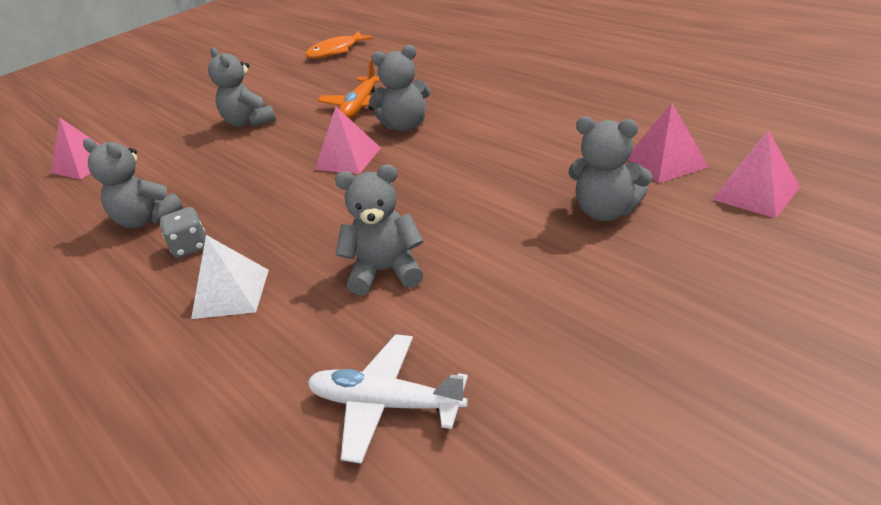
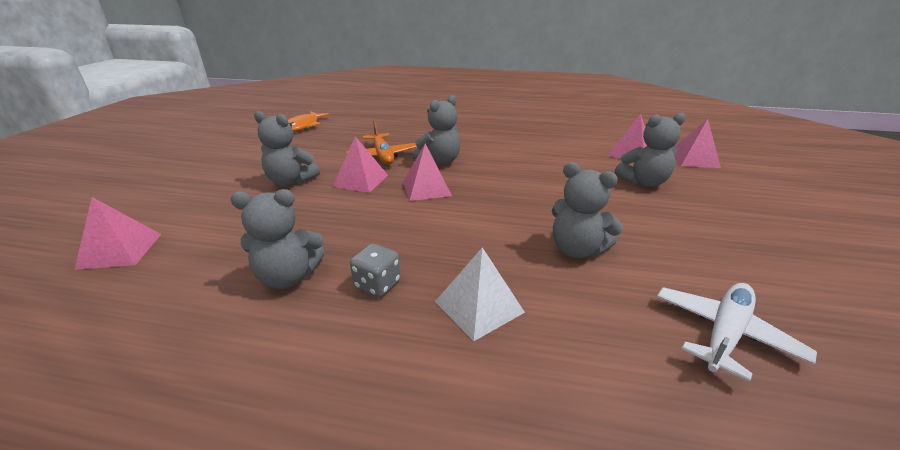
camera: 40 degrees left, 5 degrees down
(304, 134) = (360, 180): none -> pink pyramid
(385, 404) = (724, 333): white plane -> white plane turned 150 degrees clockwise
(386, 271) = (577, 250): grey teddy bear -> grey teddy bear turned 105 degrees counterclockwise

